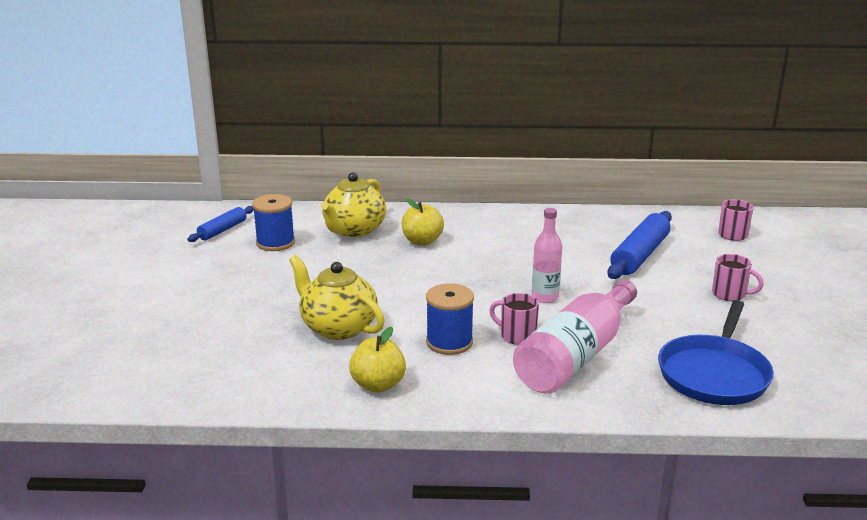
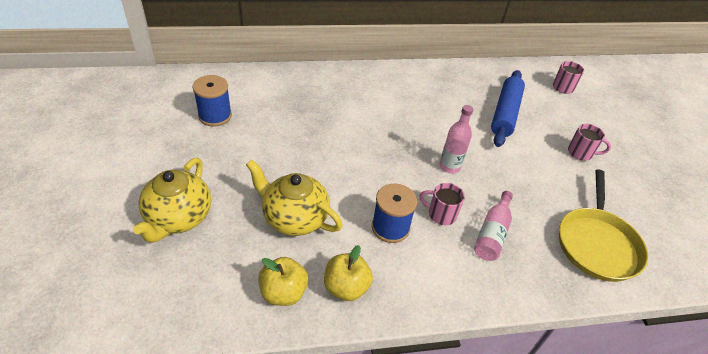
camera: 15 degrees left, 20 degrees up
(222, 230) = (164, 102): blue rolling pin -> none
(354, 230) = (278, 97): yellow teapot -> yellow teapot (178, 218)
(422, 241) = (337, 107): yellow apple -> yellow apple (283, 292)
(576, 355) = (492, 233): pink bottle -> pink bottle, size x0.55
(714, 373) = (597, 244): blue pan -> yellow pan

